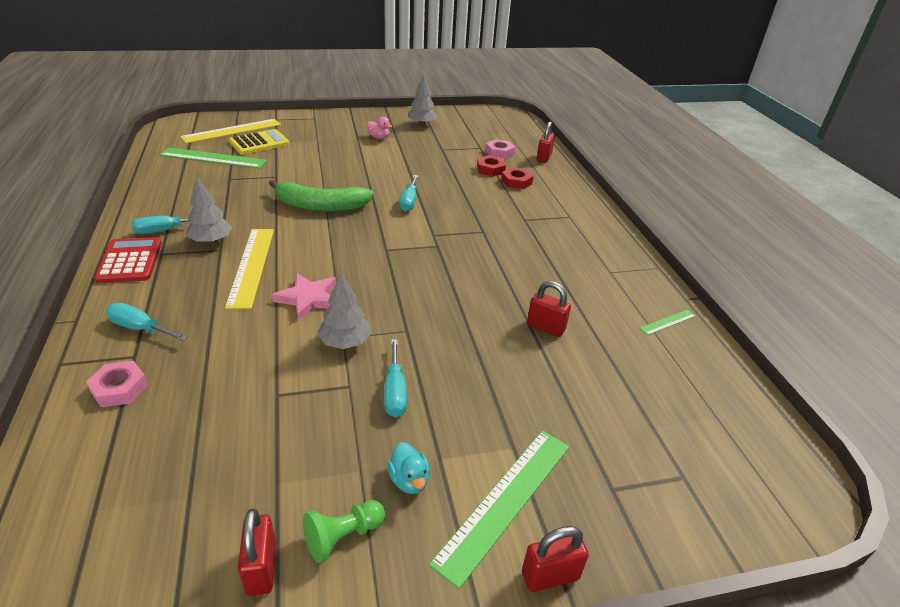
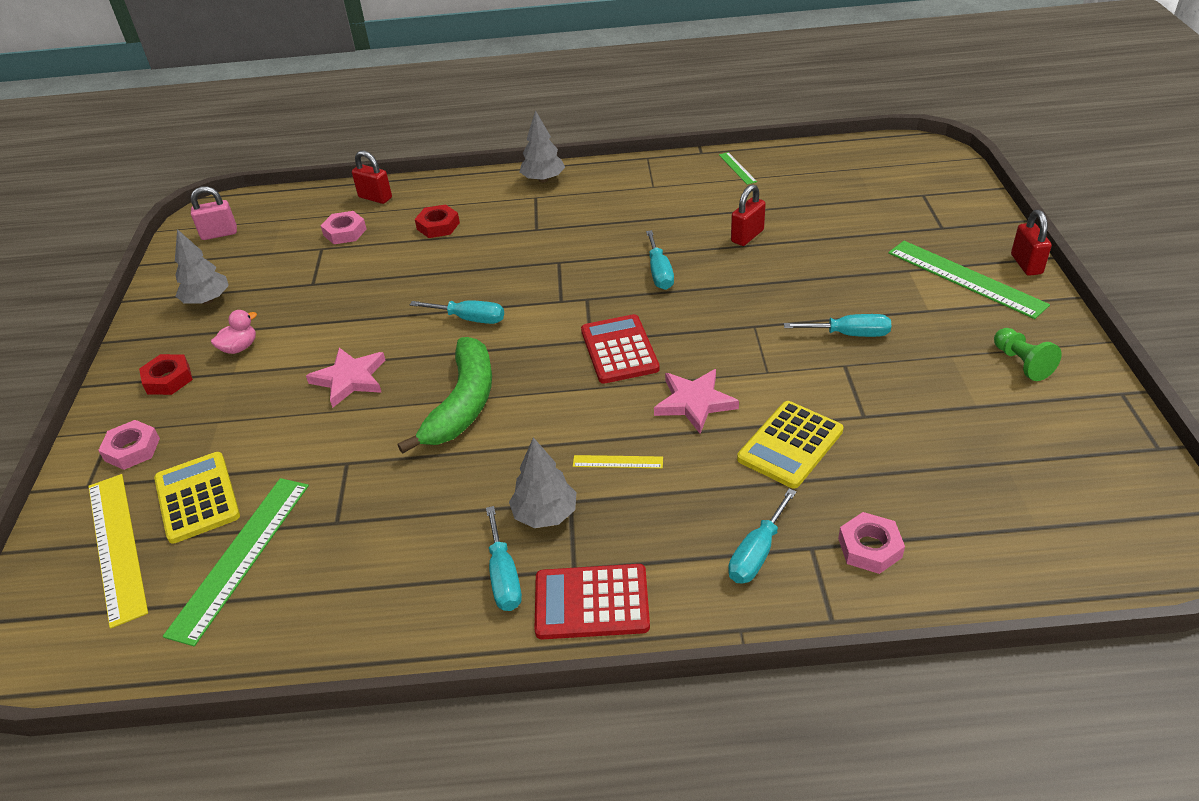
camera: 75 degrees left, 5 degrees up
(249, 348) = (790, 445): none -> yellow calculator
(252, 266) = (617, 462): yellow ruler -> yellow ruler, size x0.46
(261, 568) = (1063, 407): red padlock -> none
(299, 124) = (132, 449): none -> pink nut
(345, 342) = (776, 369): grey tree -> grey tree (543, 179)
(348, 170) = (350, 379): none -> pink star
(374, 262) = (619, 350): none -> red calculator
(409, 480) = (956, 327): turquoise duck -> none
(476, 278) = (659, 273): none -> turquoise screwdriver
(487, 119) = (219, 234): none -> pink padlock
(490, 169) = (395, 244): red nut -> red nut (168, 379)

